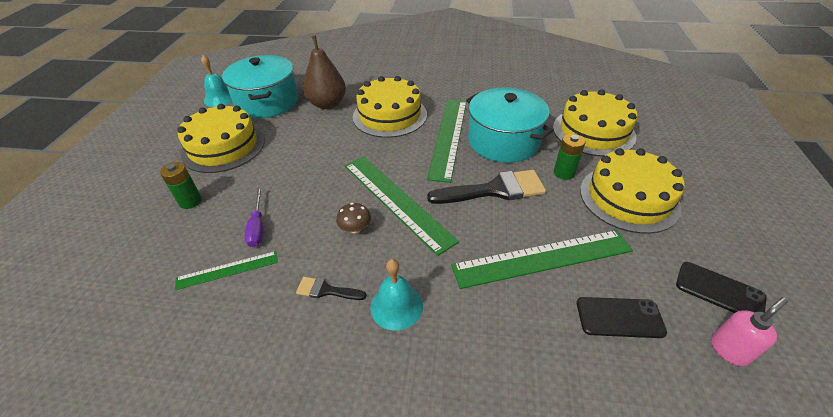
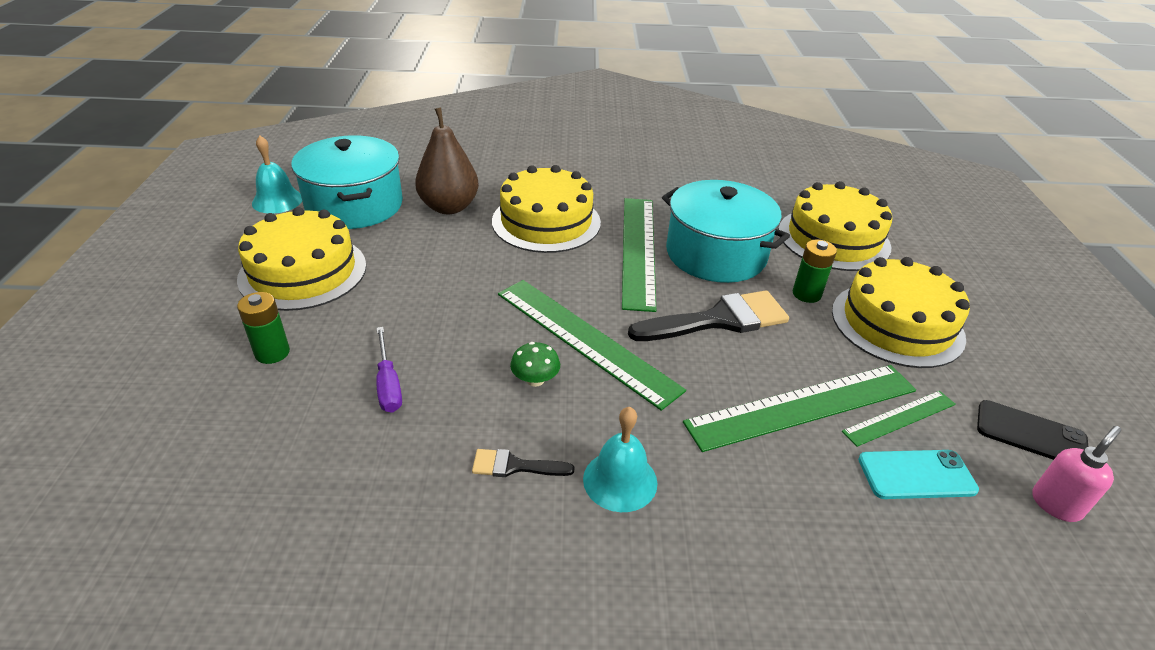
camera: 10 degrees left, 5 degrees down
(227, 270) = (359, 447): green ruler -> green ruler (899, 418)
(355, 228) = (535, 380): brown mushroom -> green mushroom
(619, 317) = (916, 475): black phone -> turquoise phone

